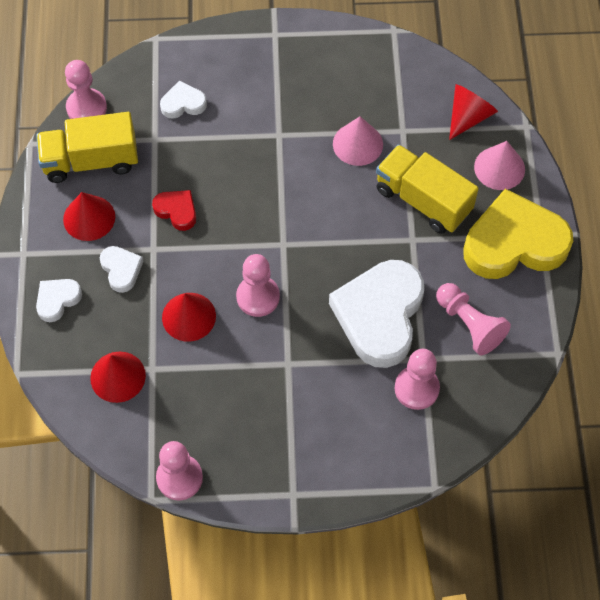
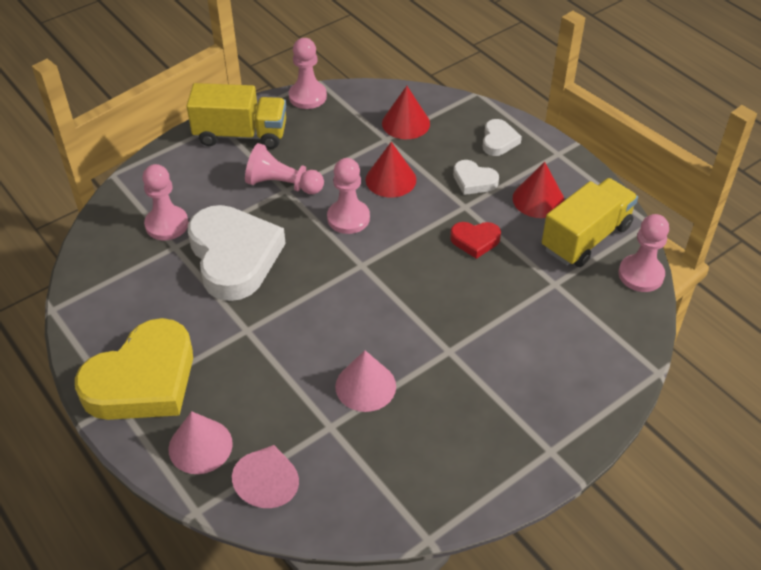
camera: 145 degrees right, 15 degrees down
(183, 103) = (564, 327): white heart -> none
(423, 200) = (260, 369): yellow truck -> yellow truck (241, 134)
(468, 117) = (269, 484): red cone -> pink cone
(469, 324) = (148, 290): pink pawn -> pink pawn (282, 184)

